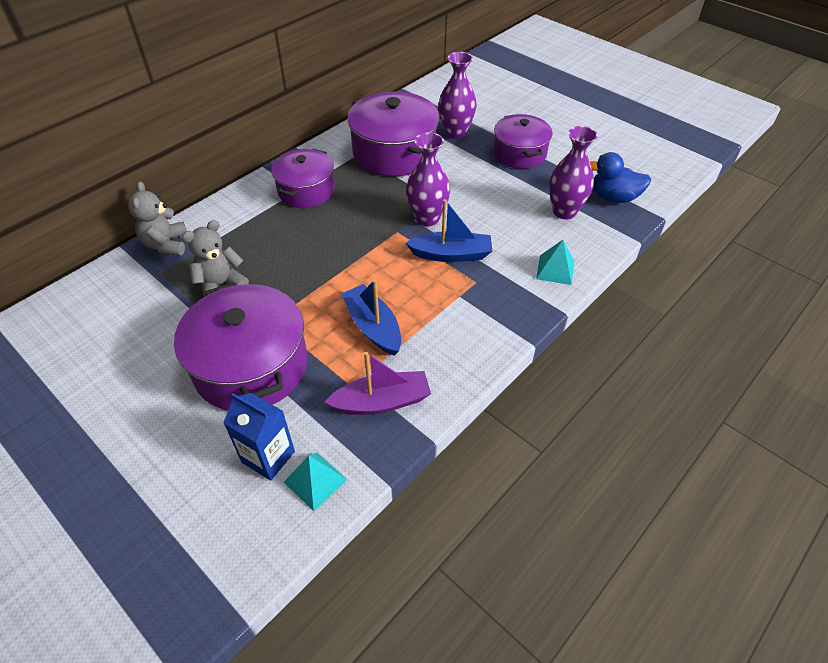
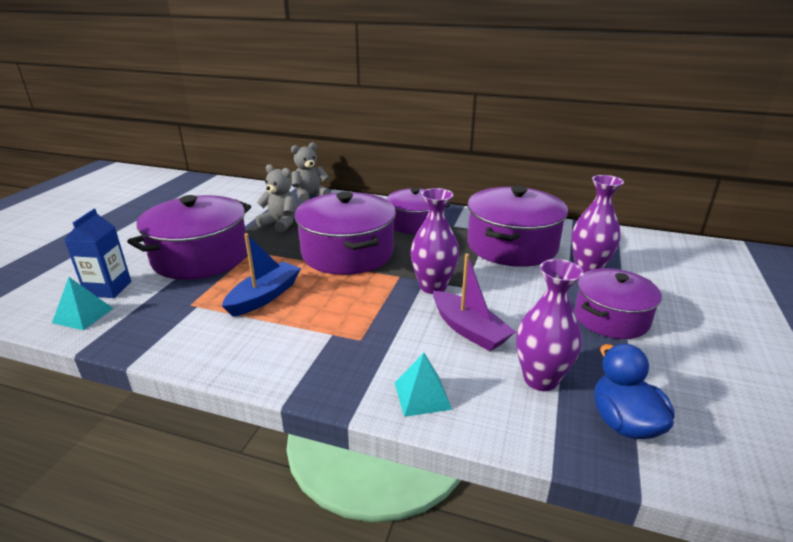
camera: 65 degrees right, 20 degrees down
(330, 251) = (347, 253): none -> purple pot
(382, 402) = (173, 324): purple boat -> purple boat (469, 330)
(451, 254) = (390, 314): blue boat -> none

